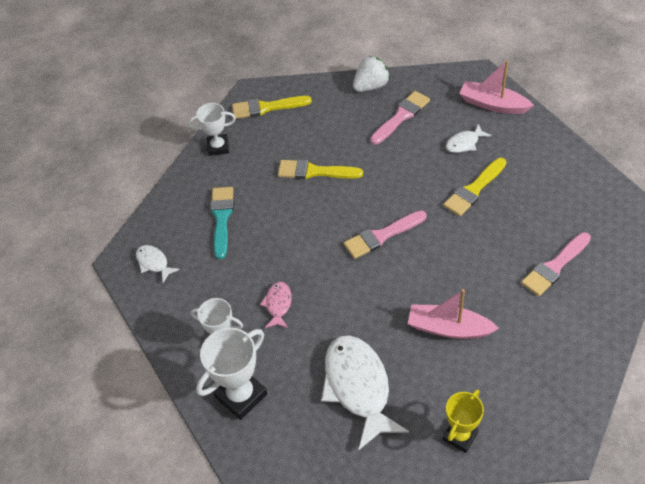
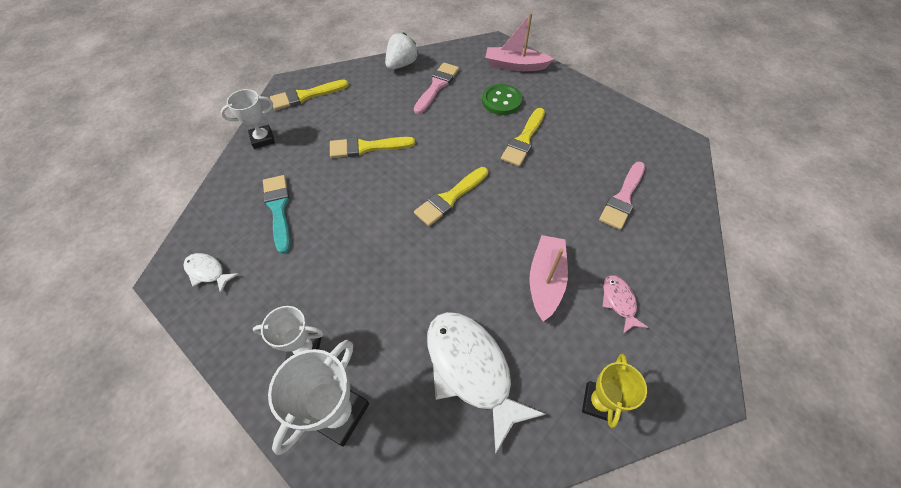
camera: 20 degrees left, 5 degrees up
(278, 304) = (359, 291): pink fish -> pink fish (619, 302)
(381, 236) = (450, 198): pink brush -> yellow brush
(448, 328) = (545, 280): pink boat -> pink boat turned 105 degrees clockwise
(464, 143) = (501, 101): white fish -> green button

